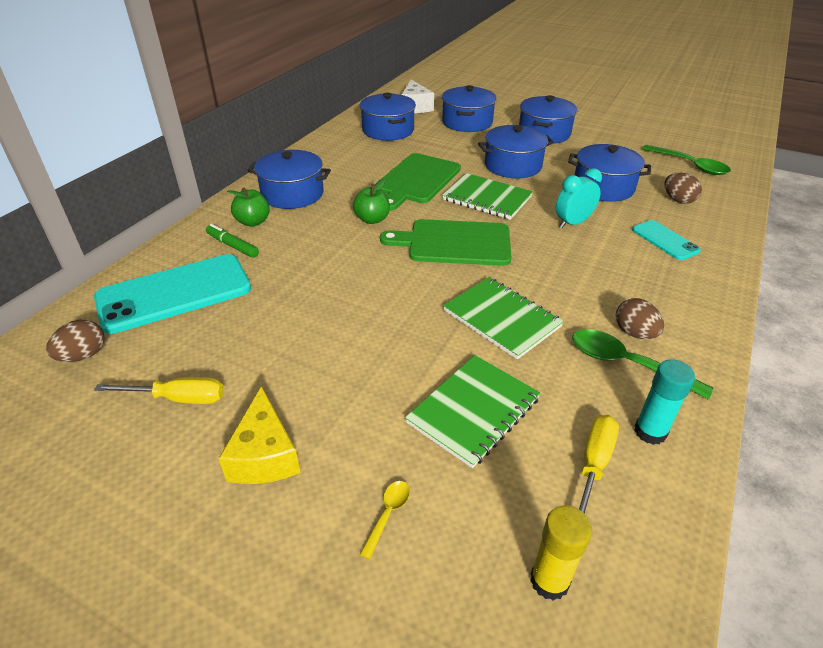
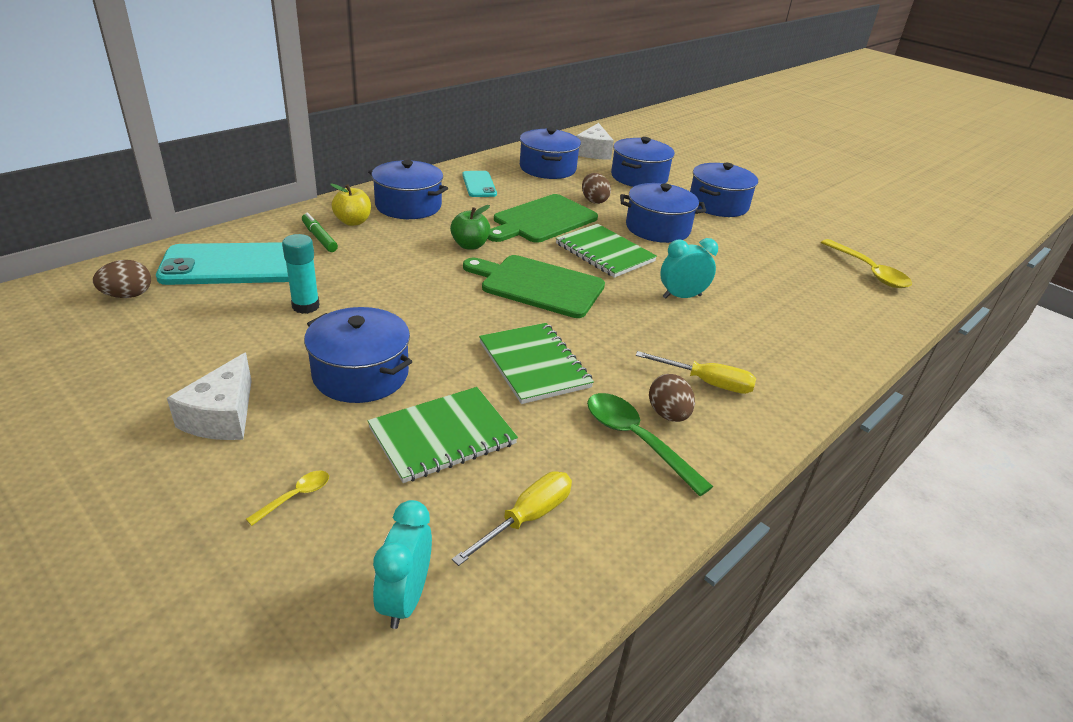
camera: 15 degrees right, 5 degrees down
(178, 398) = (182, 350): yellow screwdriver -> yellow screwdriver (707, 383)
(253, 222) = (353, 222): green apple -> yellow apple
(264, 455) = (222, 416): yellow cheese -> white cheese
(549, 580) = (405, 599): yellow glue stick -> turquoise clock
(603, 187) = (745, 270): blue pot -> blue pot (361, 374)
(650, 431) = (612, 507): turquoise glue stick -> turquoise glue stick (305, 306)
(665, 240) = (776, 337): turquoise phone -> turquoise phone (479, 184)
(678, 200) = (825, 302): brown egg -> brown egg (594, 200)
(690, 165) = (869, 271): green spoon -> yellow spoon

